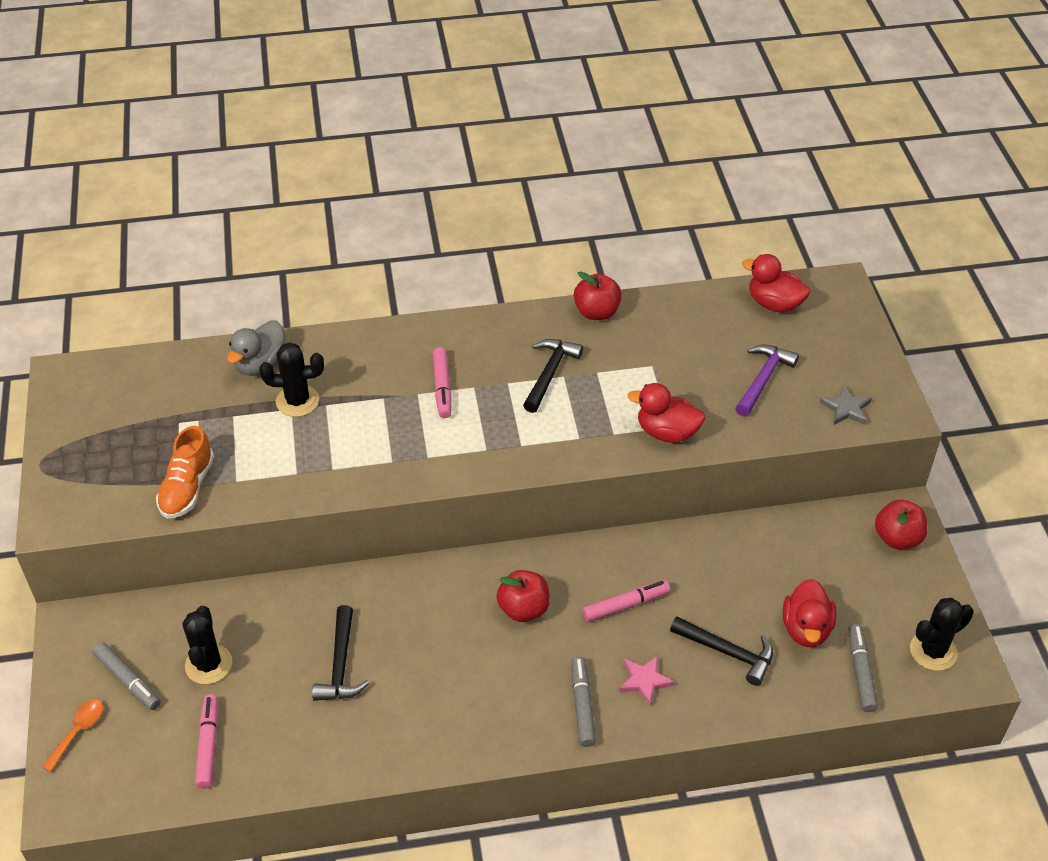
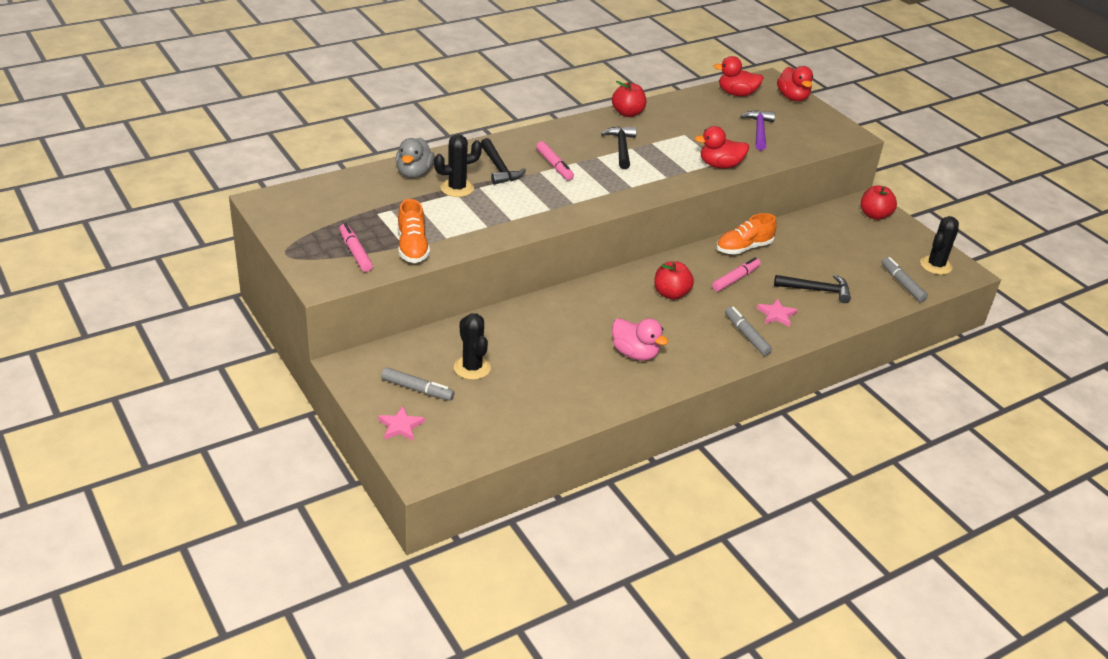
camera: 25 degrees left, 10 degrees down
(78, 731) = (400, 426): orange spoon -> pink star
(208, 745) = (505, 412): pink marker -> pink marker (355, 252)
(340, 664) = (568, 348): black hammer -> black hammer (499, 168)
(418, 696) = (635, 353): none -> pink duck
(669, 554) = (743, 248): none -> orange shoe
(806, 629) = (854, 269): red duck -> red duck (792, 97)
(846, 408) = (819, 137): grey star -> none

